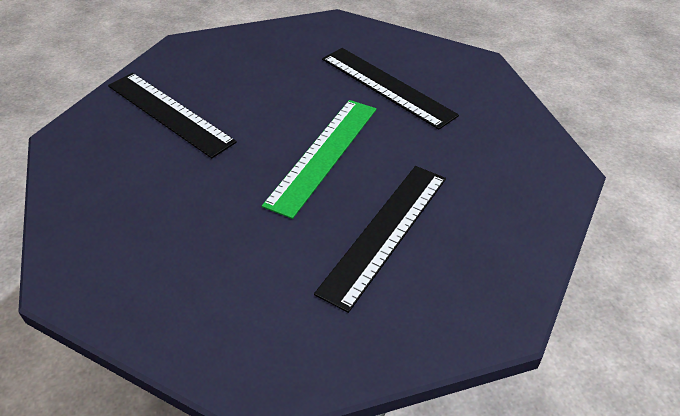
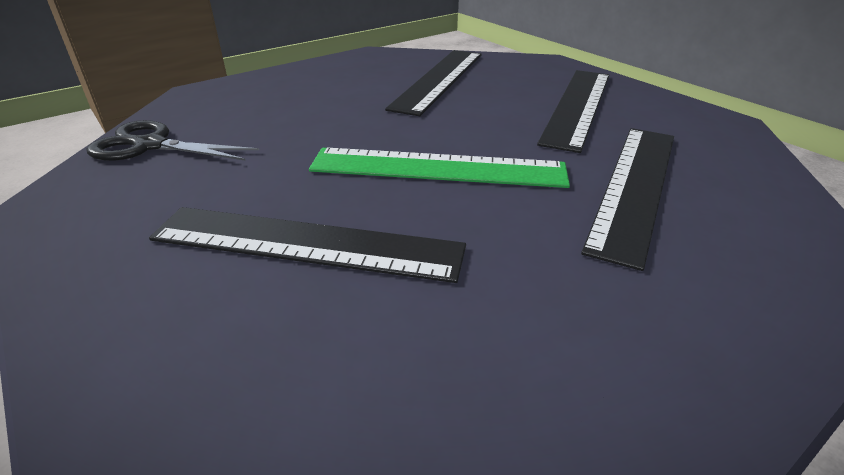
camera: 70 degrees right, 10 degrees down
(181, 320) = (150, 145): none -> black scissors
(273, 65) = (578, 106): none -> black ruler

